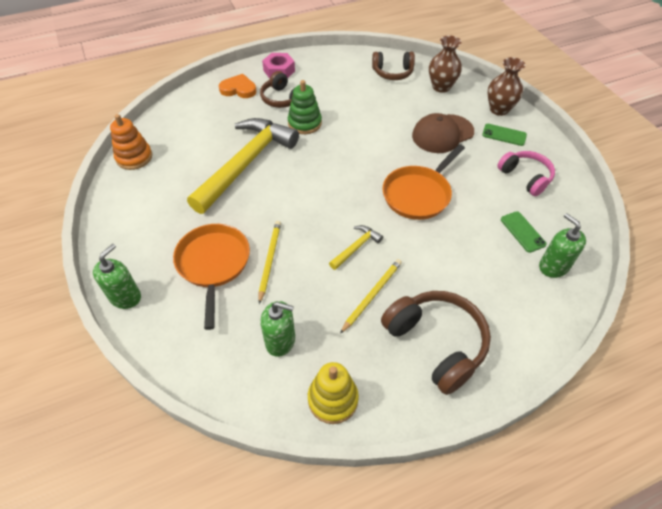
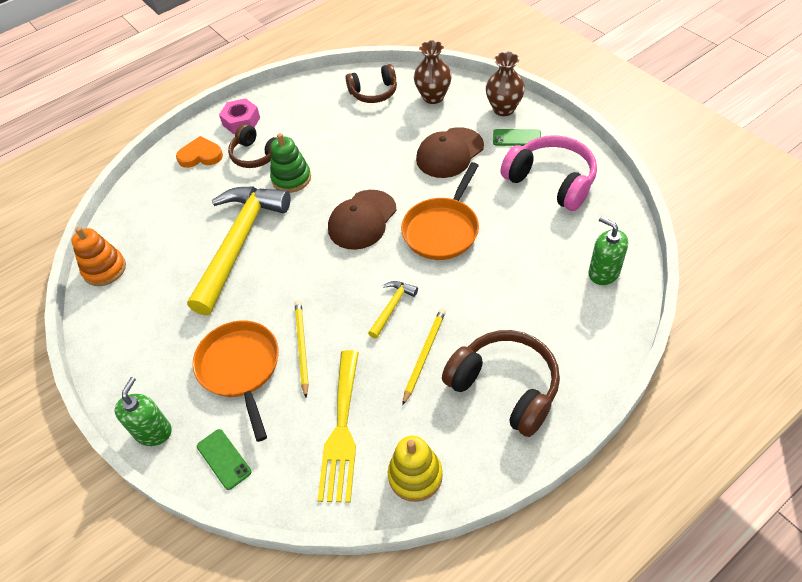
camera: 10 degrees left, 0 degrees up
(280, 341) = (341, 431): green soap dispenser -> yellow fork
(352, 169) = (362, 220): none -> brown cap
(522, 232) = (563, 243): green phone -> green phone (224, 459)
(525, 177) = (551, 181): pink headphones -> pink headphones, size x1.53

